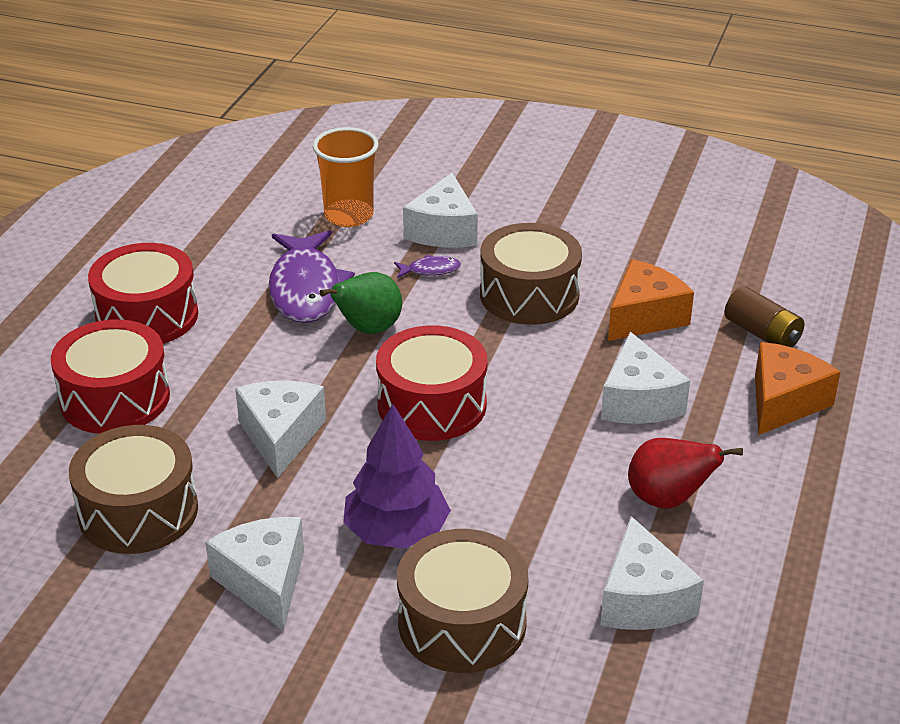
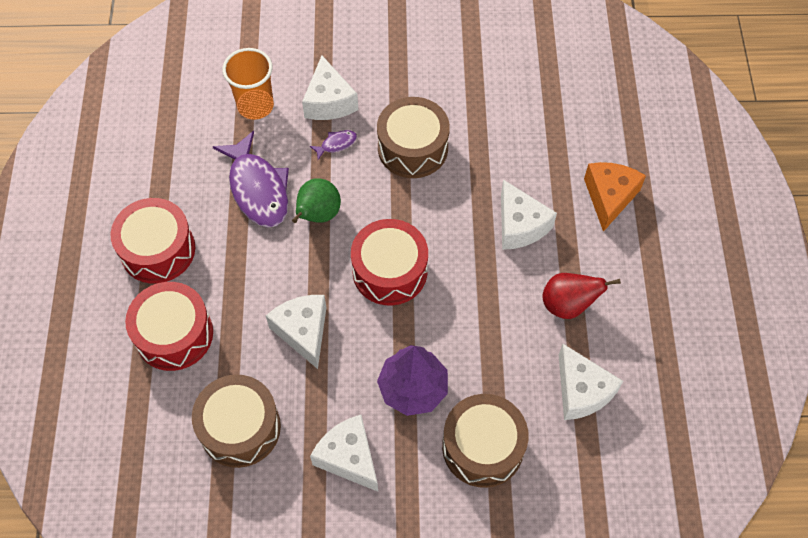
camera: 20 degrees left, 25 degrees up
(644, 317) = (496, 146): orange cheese -> none
(762, 334) = (576, 139): brown battery -> none

